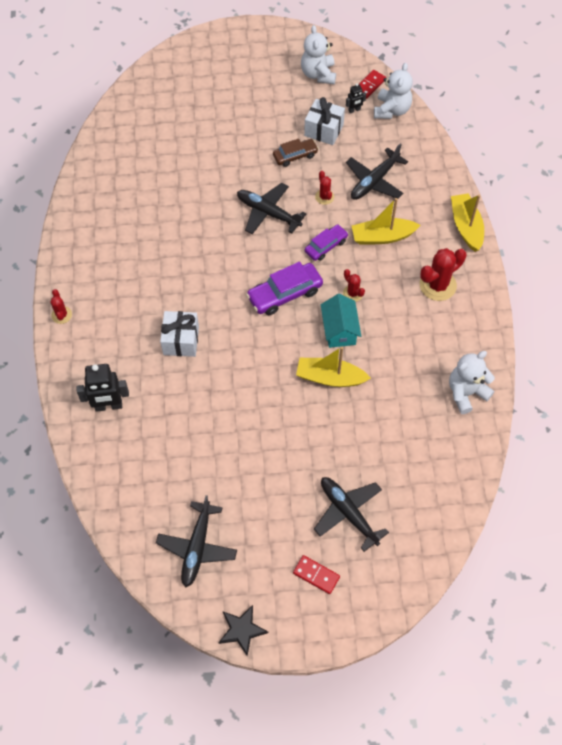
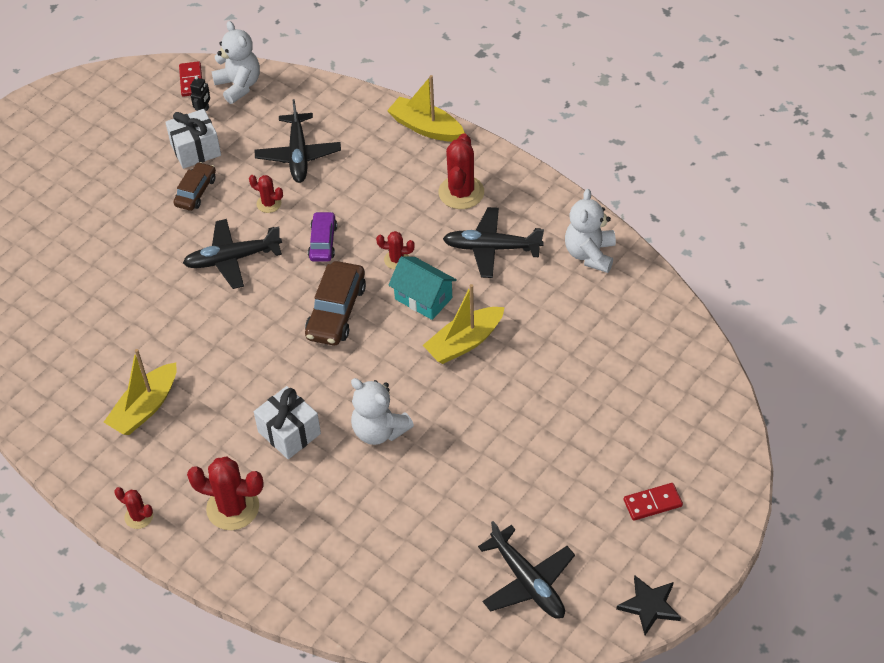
camera: 45 degrees left, 10 degrees down
(107, 354) = (233, 508): none -> red cactus
(108, 406) = (292, 549): black robot -> none
(285, 294) = (336, 311): purple car -> brown car
(318, 74) = (128, 107): white teddy bear -> white teddy bear (379, 430)
(348, 513) = (616, 431): black plane -> black plane (492, 248)
(382, 237) = (364, 193): yellow boat -> yellow boat (145, 407)

